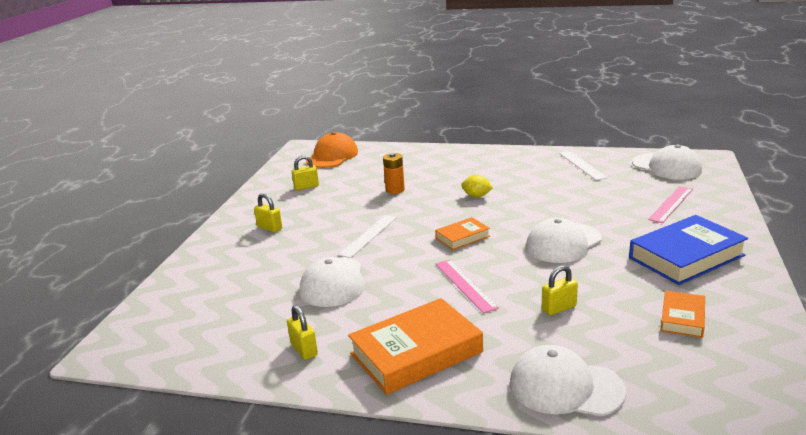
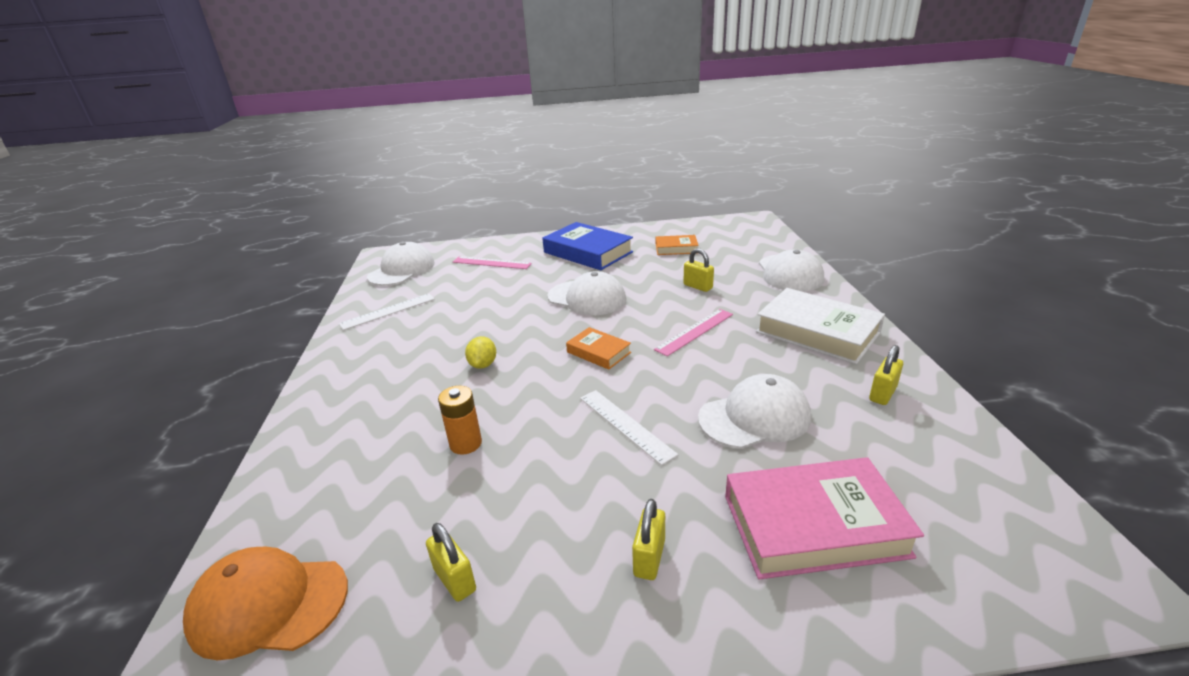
camera: 110 degrees left, 5 degrees up
(236, 275) = (814, 525): none -> pink book
(368, 235) = (625, 425): white ruler -> white ruler turned 45 degrees clockwise
(416, 353) = (817, 332): orange book -> white book

